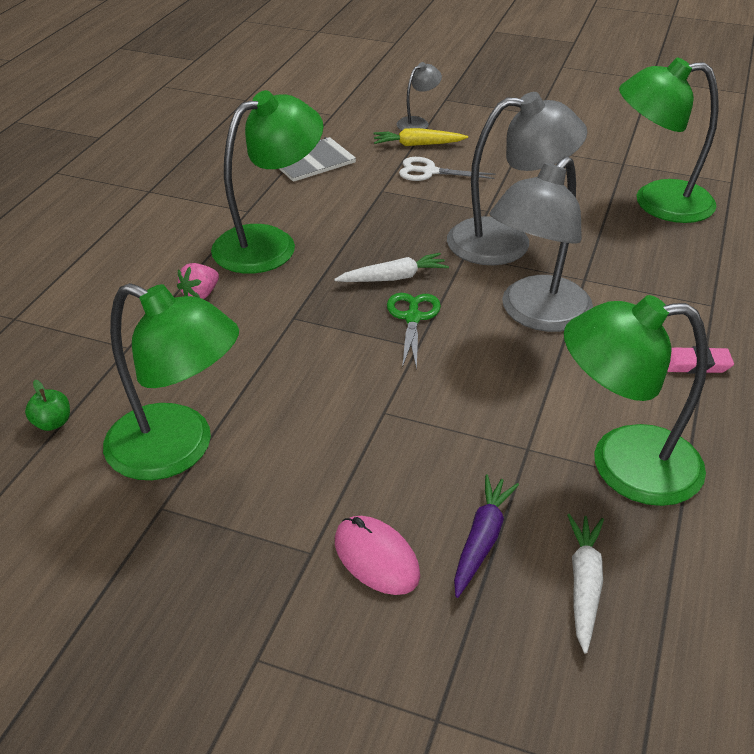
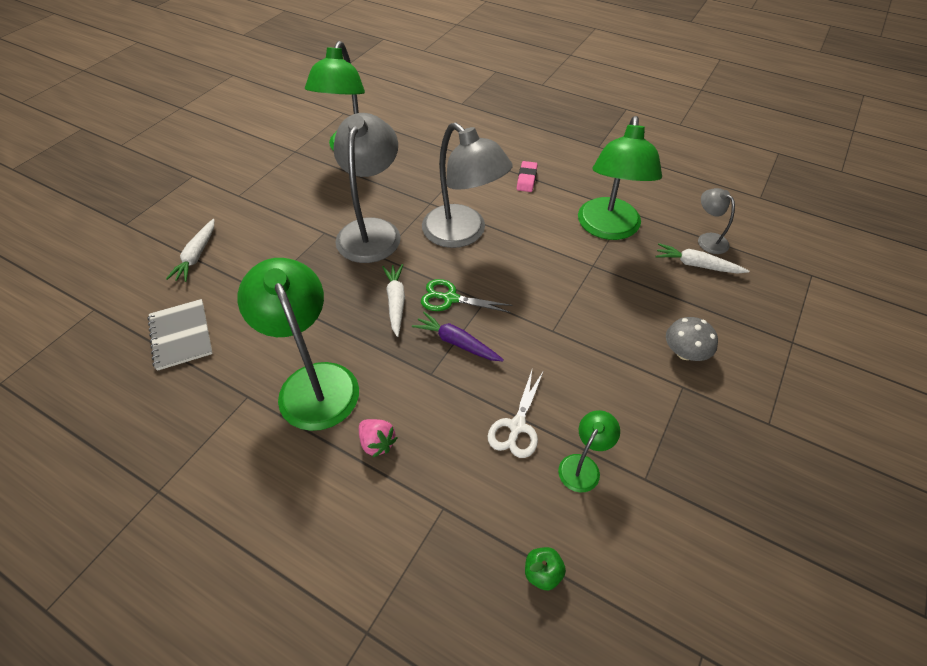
camera: 80 degrees left, 10 degrees up
(178, 449) = (583, 466): green lamp -> green lamp, size x0.47
(376, 558) = (685, 352): pink mouse -> grey mushroom
(417, 145) = (197, 255): yellow carrot -> white carrot
(418, 123) = (156, 249): grey lamp -> grey lamp (708, 239)
(429, 172) = (248, 255): white scissors -> white scissors (517, 426)
(481, 540) = (667, 300): purple carrot -> purple carrot (457, 343)

